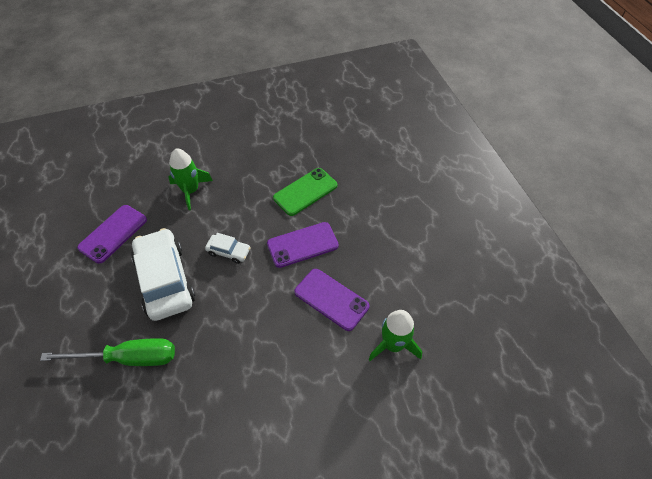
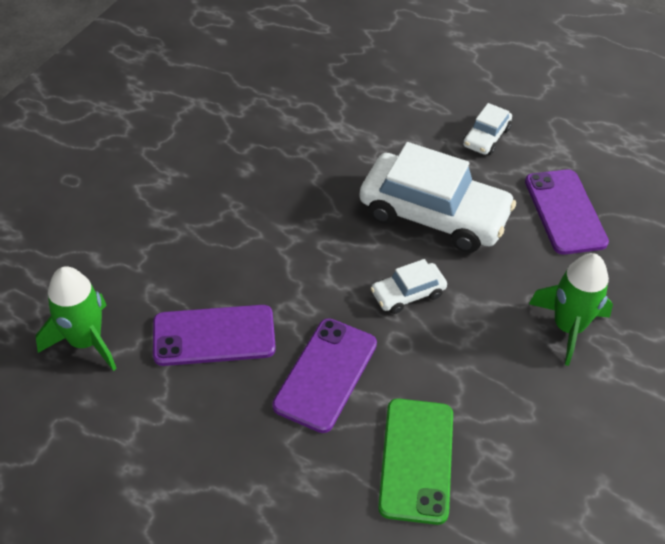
camera: 135 degrees right, 5 degrees down
(76, 303) = (486, 137): none -> white car
(129, 358) = (366, 138): green screwdriver -> none

